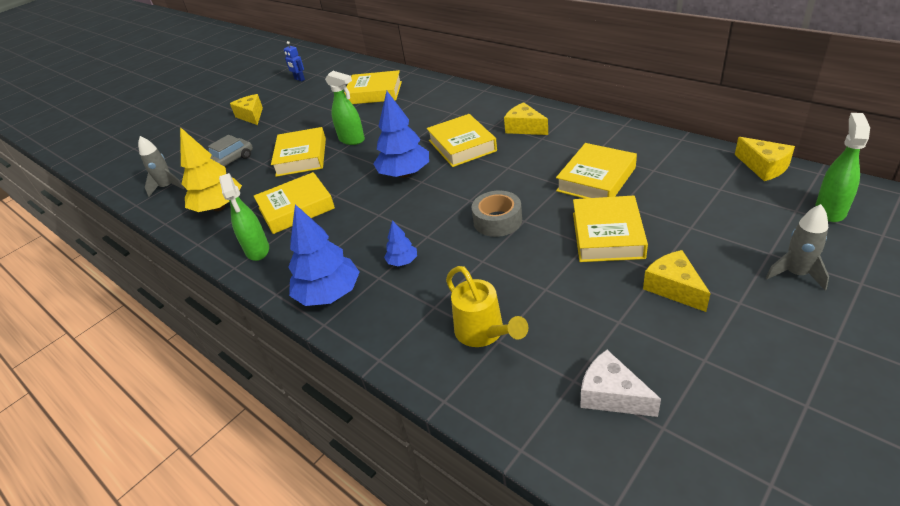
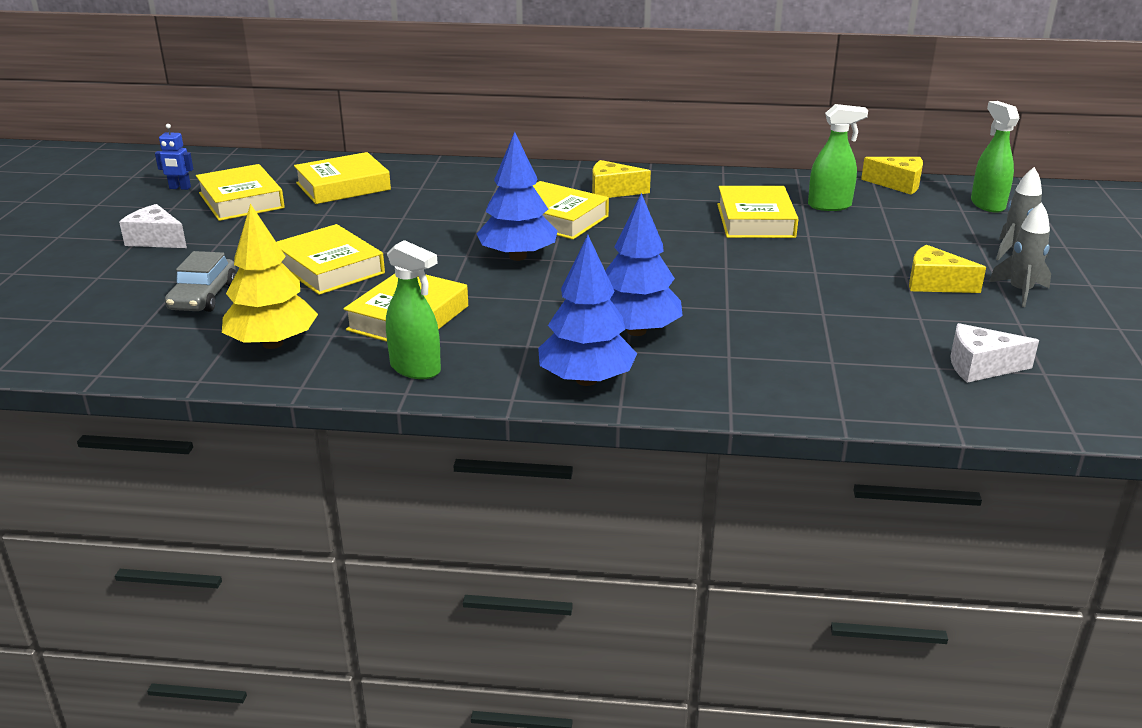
camera: 40 degrees left, 10 degrees down
(167, 187) = (129, 343): grey rocket -> grey rocket (1020, 292)
(251, 116) = (156, 240): yellow cheese -> white cheese
(352, 140) = (385, 238): green spray bottle -> green spray bottle (830, 206)
(402, 262) = (636, 331): blue tree -> blue tree, size x2.03
(483, 332) = (809, 360): yellow watering can -> none
(497, 221) = (697, 274): grey tape -> none
(607, 235) = (826, 260): yellow book -> yellow book (241, 200)

